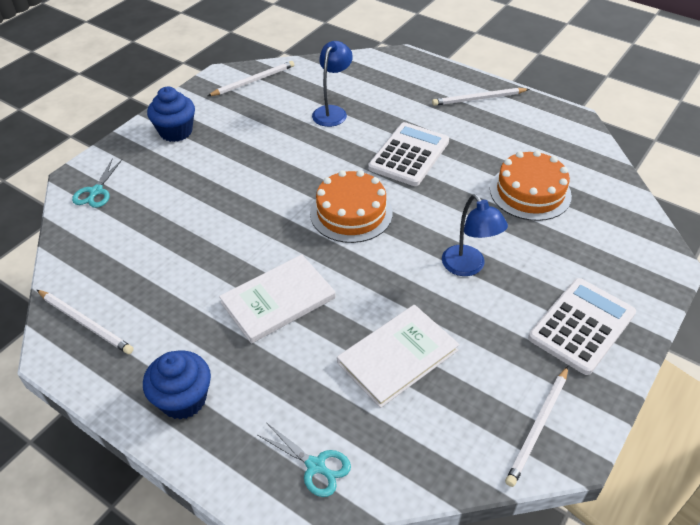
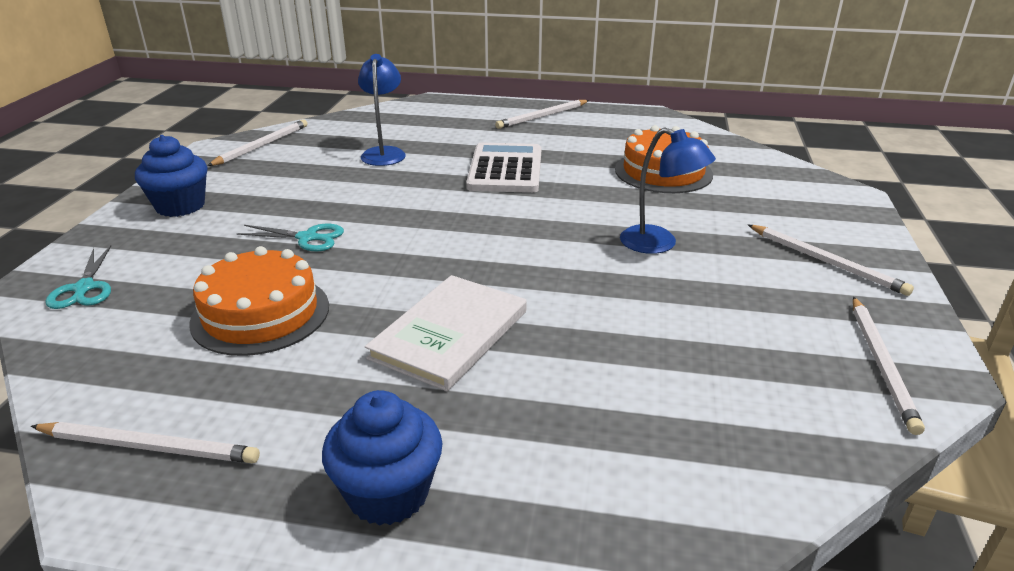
camera: 25 degrees left, 15 degrees down
(315, 466) = (658, 506): turquoise scissors -> turquoise scissors (307, 238)
(351, 213) = (478, 229): orange cake -> orange cake (260, 314)
(397, 356) = (656, 347): white book -> none
(581, 326) = (826, 262): white calculator -> white pencil

